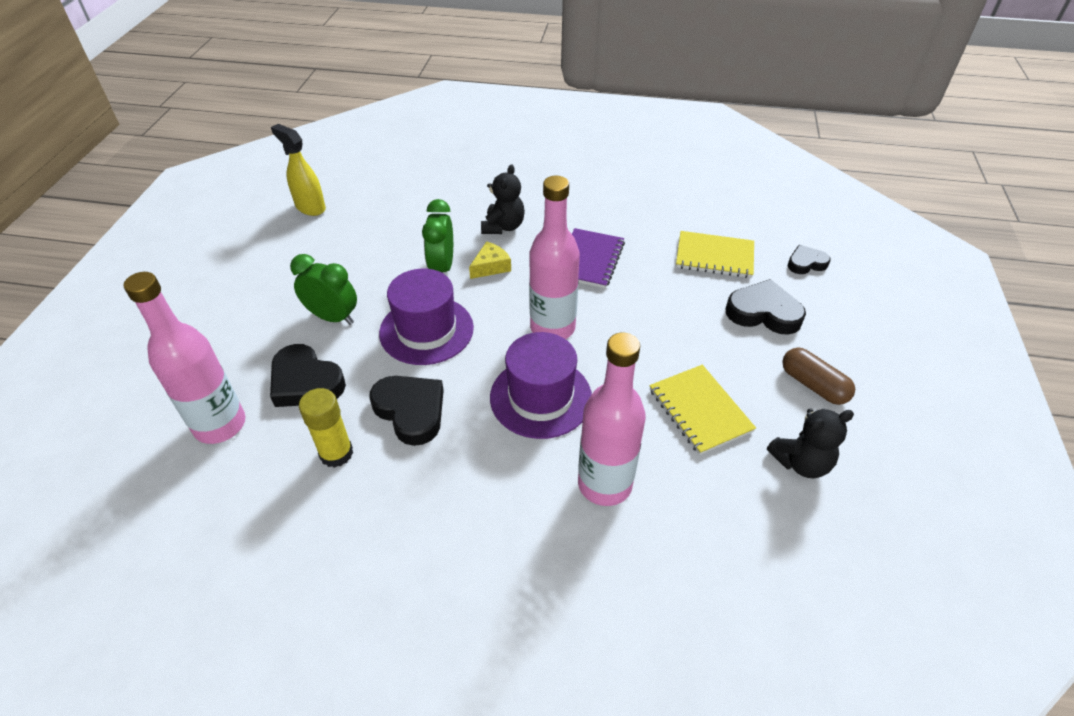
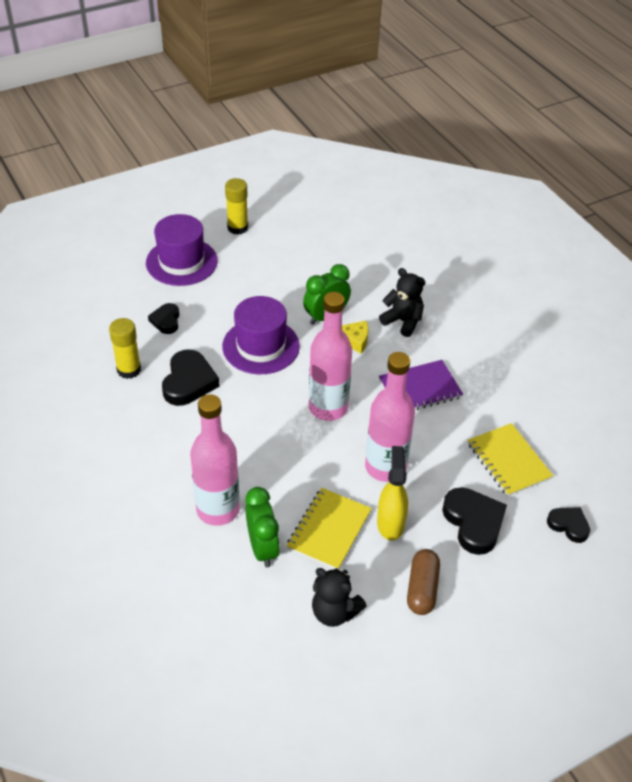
camera: 50 degrees right, 0 degrees up
(220, 425) = (104, 308): pink bottle -> pink bottle (385, 467)
(254, 260) = (237, 228): none -> yellow glue stick
(305, 382) = (166, 321): black heart -> black heart, size x0.60
(310, 207) = (311, 216): yellow spray bottle -> yellow spray bottle (390, 523)
(333, 317) = (227, 296): green clock -> green clock (262, 548)
(503, 227) = (403, 321): black teddy bear -> black teddy bear turned 120 degrees counterclockwise
(541, 397) = (259, 437): purple hat -> purple hat (181, 262)

